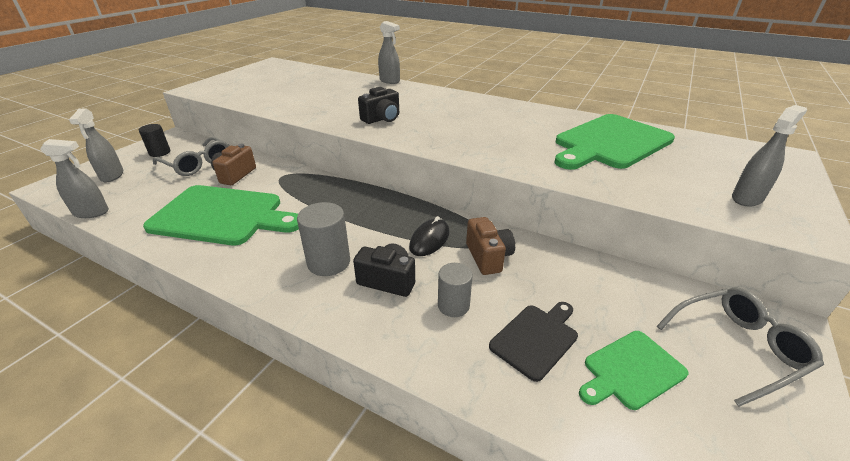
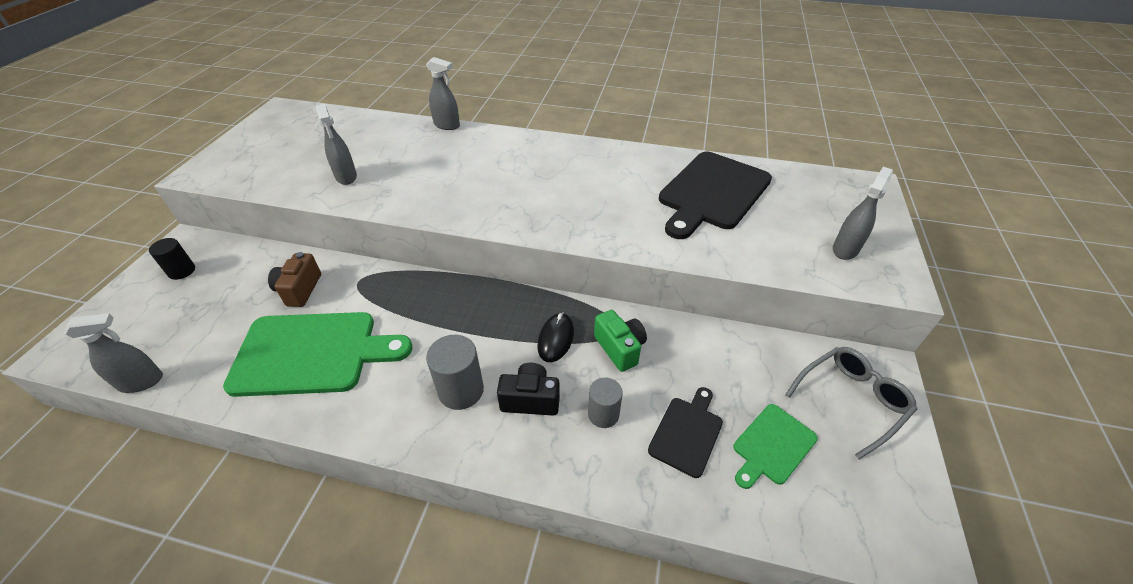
camera: 15 degrees left, 10 degrees up
(112, 176) = (136, 320): grey spray bottle -> grey spray bottle (346, 177)
(198, 164) = (243, 281): grey glasses -> none
(382, 119) = (462, 193): black camera -> none
(488, 257) = (620, 348): brown camera -> green camera
(610, 143) = (712, 193): green cutting board -> black cutting board

